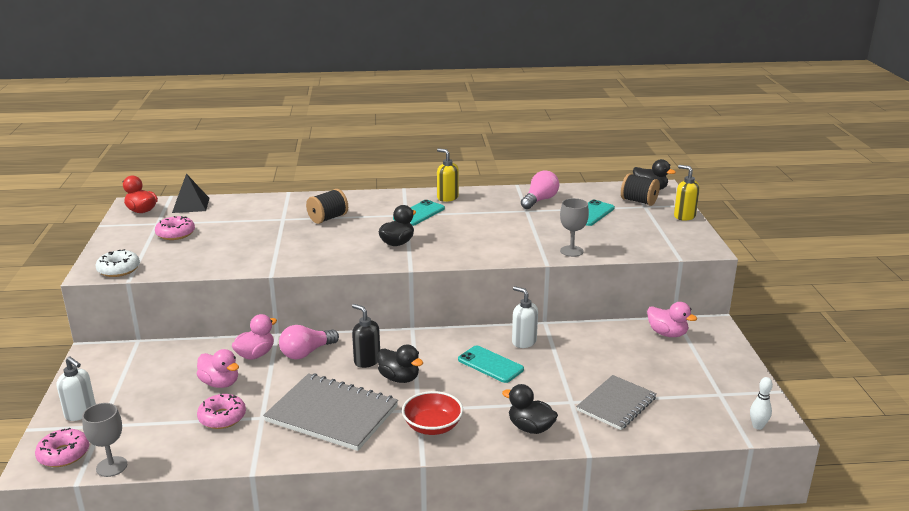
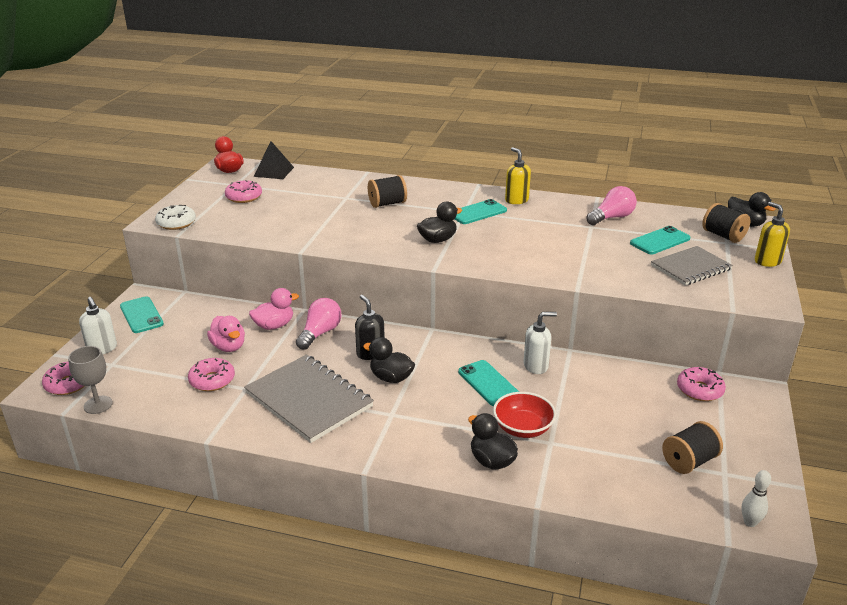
camera: 20 degrees right, 5 degrees up
(104, 372) = (141, 315): none -> turquoise phone
(306, 352) = (320, 333): pink light bulb -> pink light bulb turned 135 degrees clockwise
(399, 378) = (391, 378): black duck -> black duck turned 150 degrees clockwise
(432, 426) = (395, 435): red bowl -> red bowl (523, 428)
(523, 342) = (536, 366): white soap dispenser -> white soap dispenser turned 105 degrees clockwise
(571, 251) = (613, 279): grey goblet -> none
(616, 404) = (598, 457): grey notebook -> grey notebook (691, 268)
(667, 333) = (699, 390): pink duck -> pink donut
(688, 391) = (689, 461): none -> black spool

